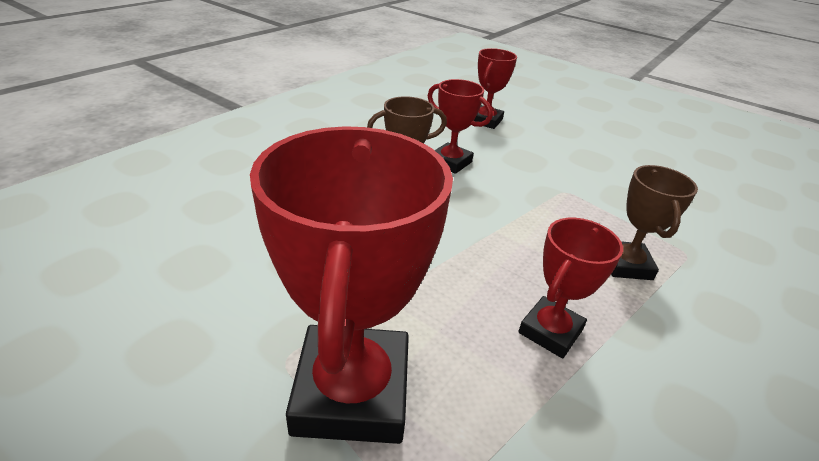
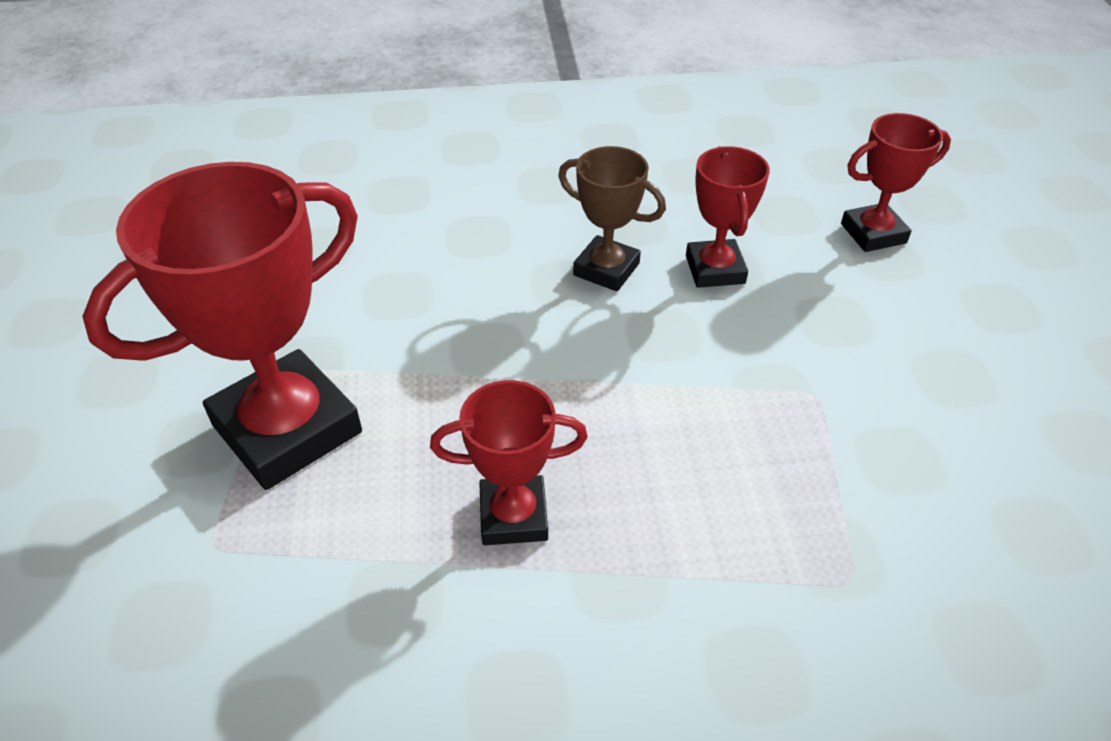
camera: 50 degrees right, 10 degrees up
(626, 265) = (728, 527): brown trophy -> none

